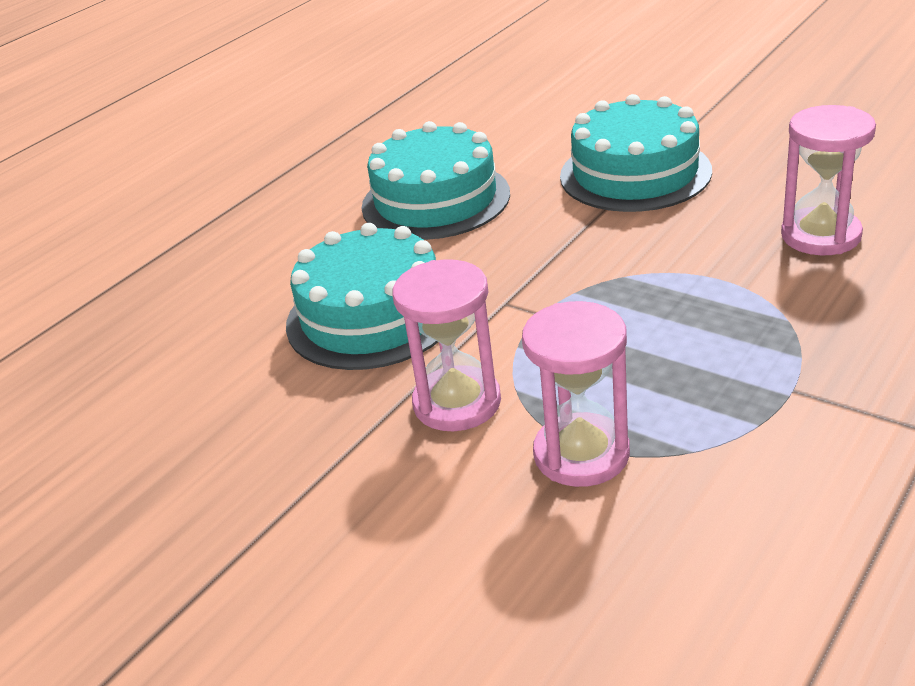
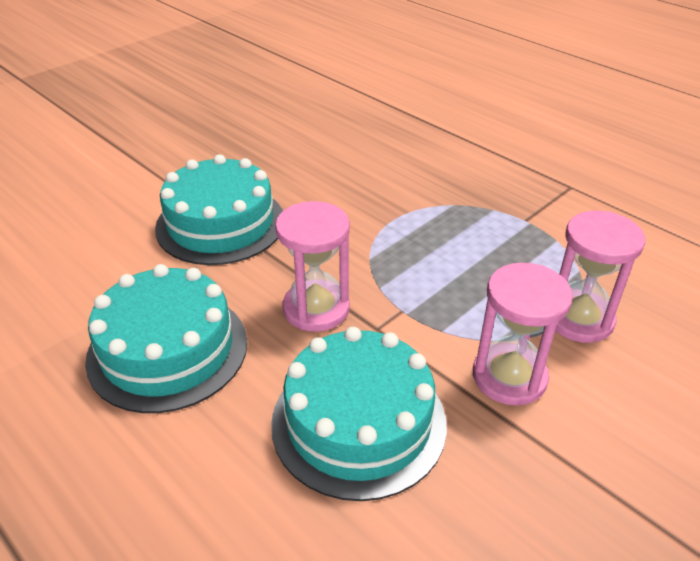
camera: 85 degrees left, 5 degrees up
(821, 235) = (364, 170): pink hourglass -> pink hourglass (316, 308)

